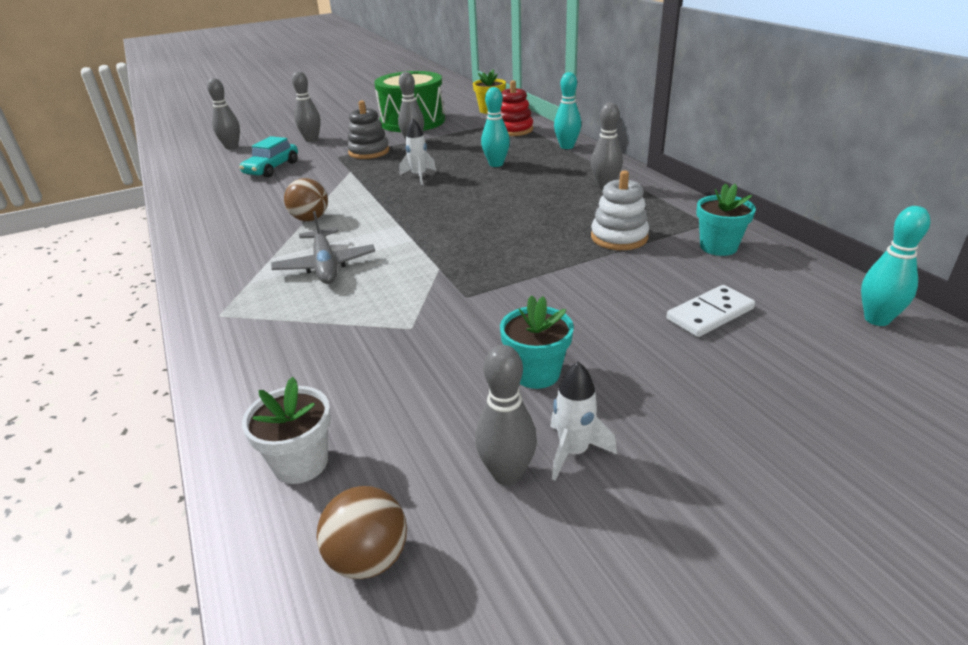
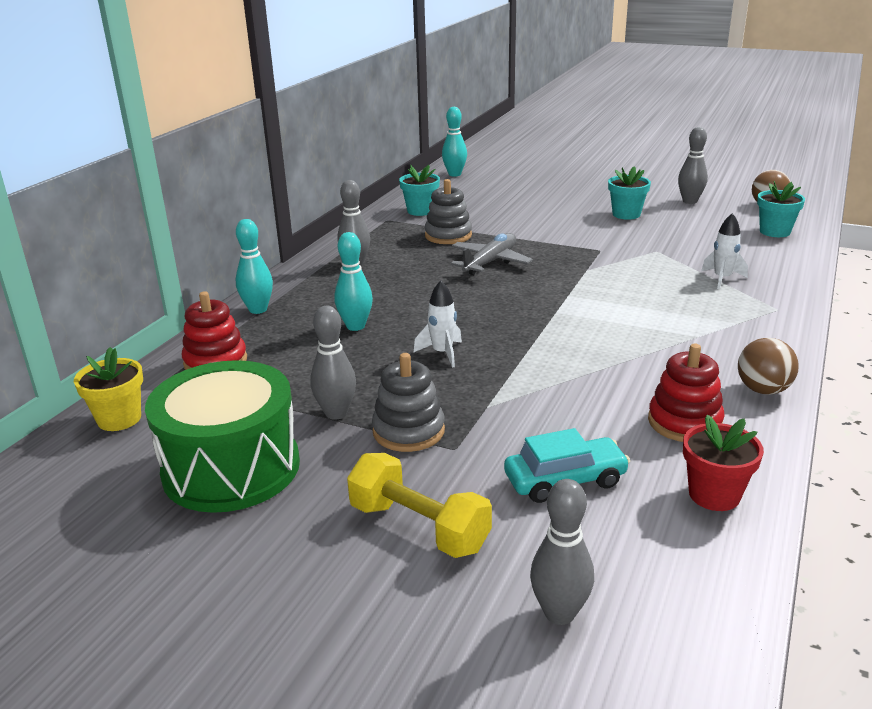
camera: 130 degrees left, 5 degrees down
(195, 191) = (714, 495): none -> red flower pot
(234, 208) = (684, 422): none -> red stacking toy
(301, 463) = (775, 232): white flower pot -> turquoise flower pot
(310, 219) = (620, 359): brown ball -> brown ball (763, 390)
(311, 140) = (419, 527): grey bowling pin -> yellow dumbbell
(325, 265) = (661, 308): grey plane -> grey plane (490, 262)
(573, 452) = (655, 196): white rocket -> white rocket (722, 279)
(619, 237) = (448, 235): white stacking toy -> grey stacking toy
(709, 314) = (506, 198): white domino -> none

